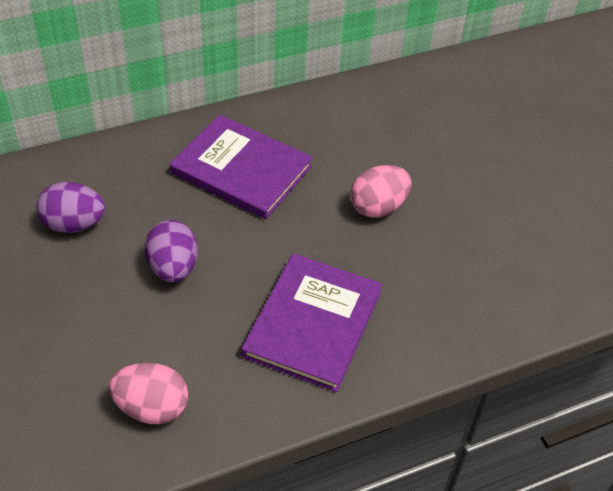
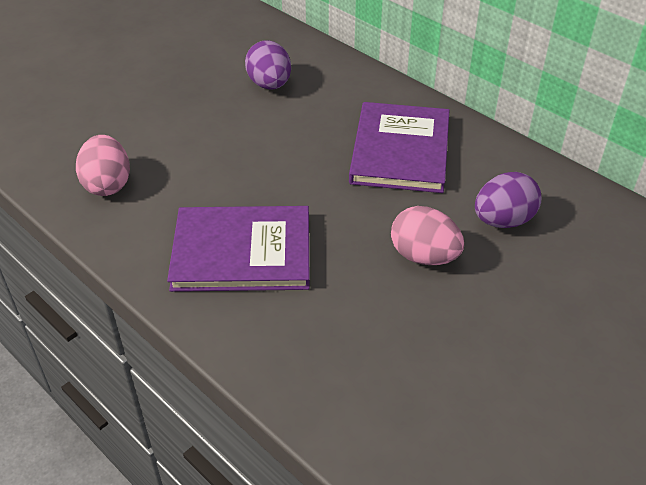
camera: 70 degrees right, 5 degrees down
(173, 268) = (256, 149): purple egg -> purple egg (503, 221)

